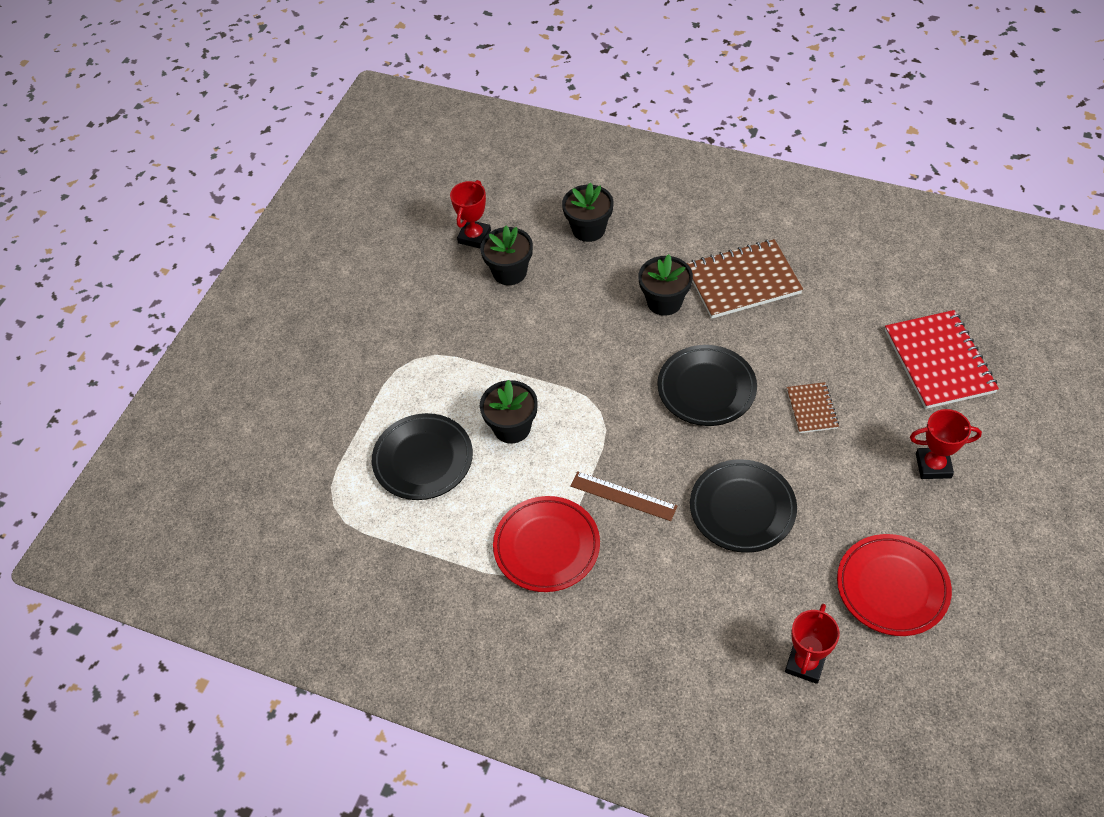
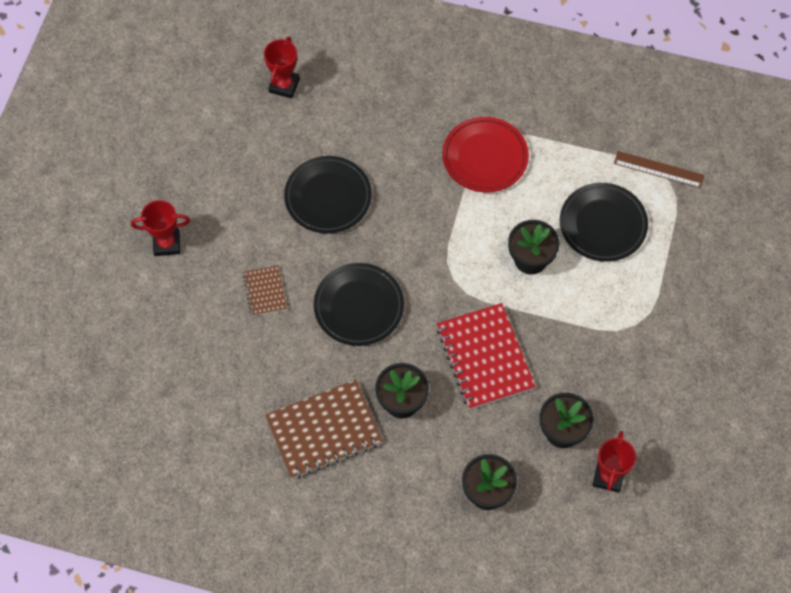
camera: 170 degrees right, 10 degrees up
(623, 496) = (426, 203): brown ruler -> brown ruler (658, 169)
(892, 587) = (214, 142): red plate -> none
(939, 361) = (144, 346): red notebook -> red notebook (484, 357)

